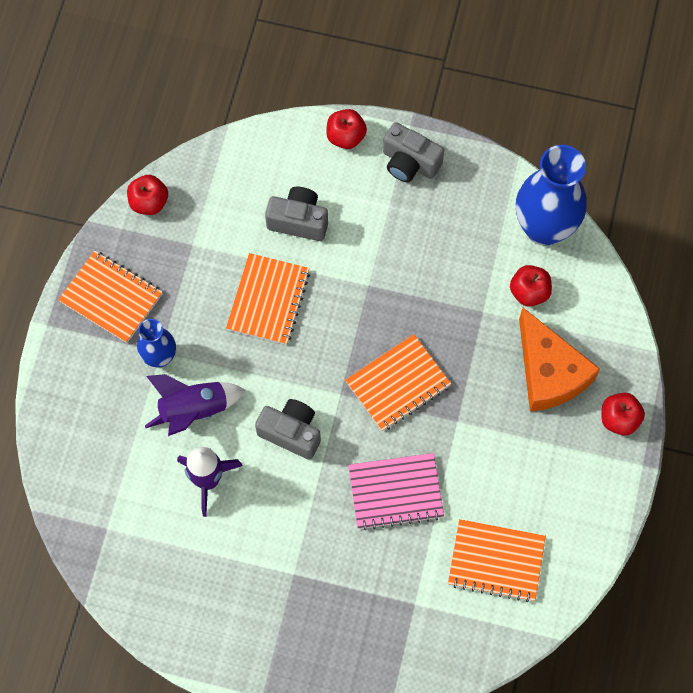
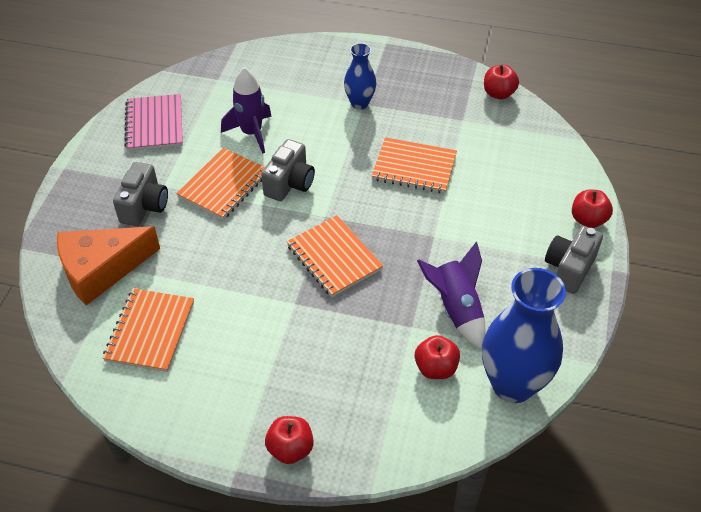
camera: 90 degrees right, 20 degrees down
(111, 298) = (410, 75): orange notebook -> orange notebook (223, 185)
(194, 410) = (313, 124): purple rocket -> purple rocket (456, 309)
(298, 221) = (494, 187): grey camera -> grey camera (144, 206)
(395, 492) = (228, 255): pink notebook -> pink notebook (155, 124)
(549, 372) = (345, 383): orange cheese -> orange cheese (101, 269)

